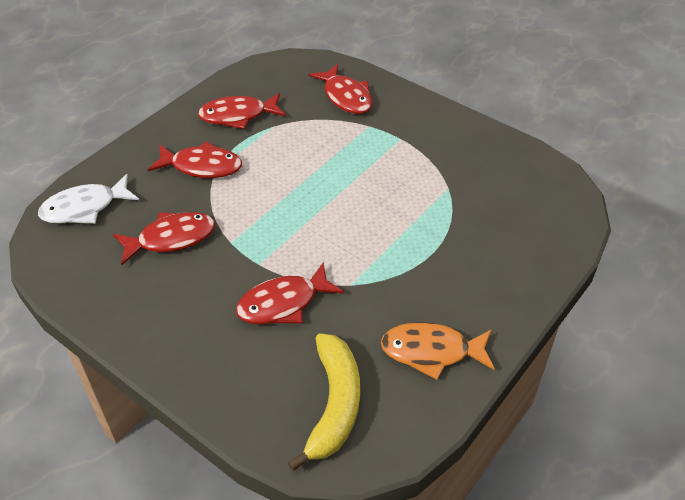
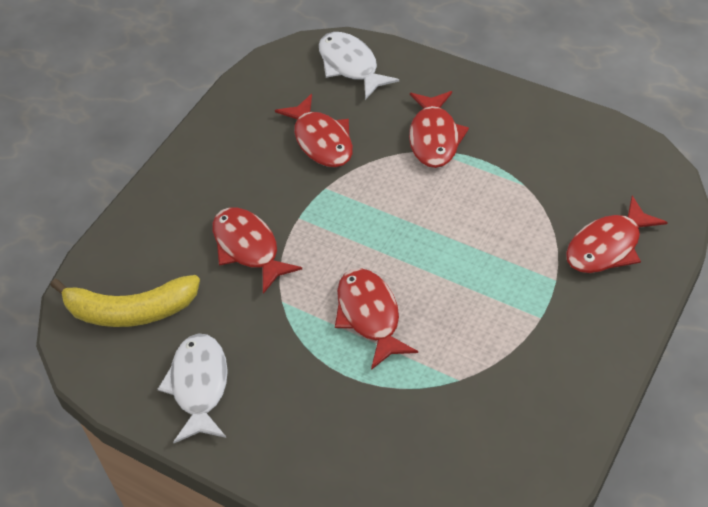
camera: 85 degrees right, 5 degrees up
(238, 116) = (532, 148): red fish -> red fish (370, 315)
(431, 351) = (199, 386): orange fish -> white fish

